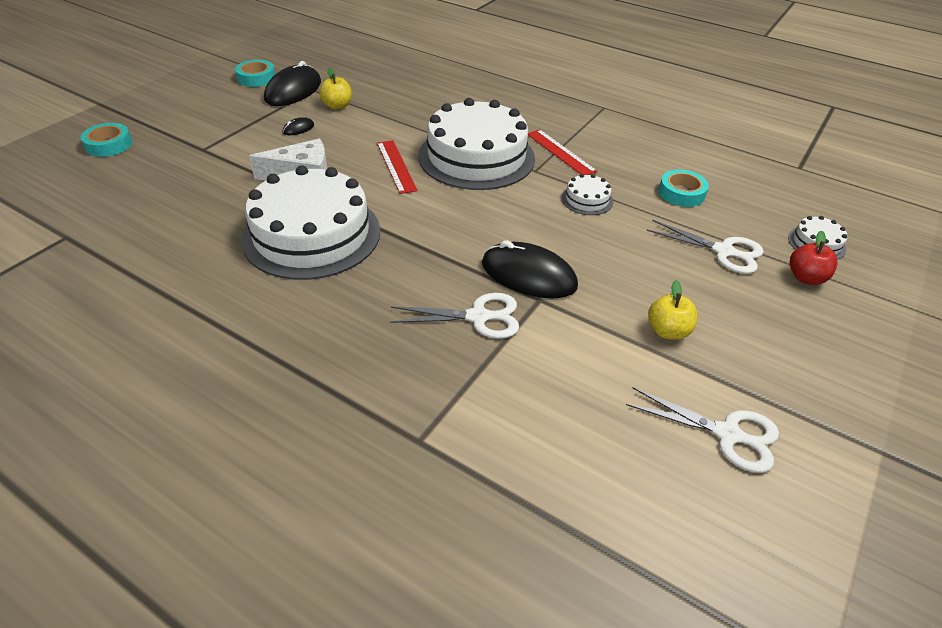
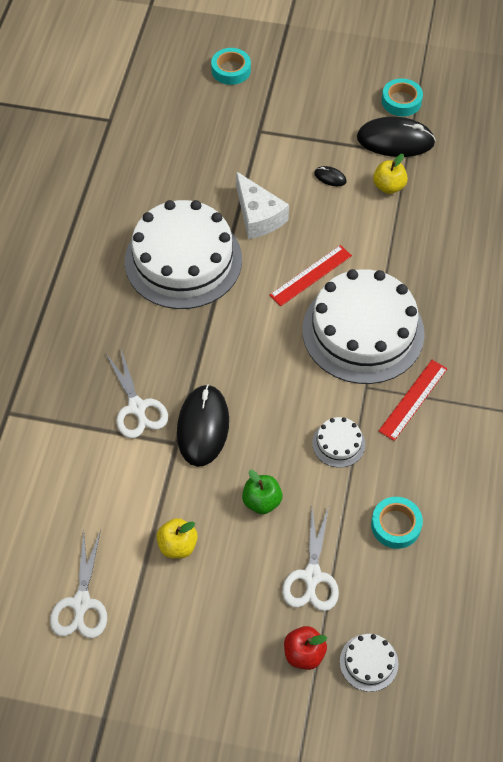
camera: 70 degrees right, 15 degrees up
(632, 260) = (262, 501): none -> green apple

